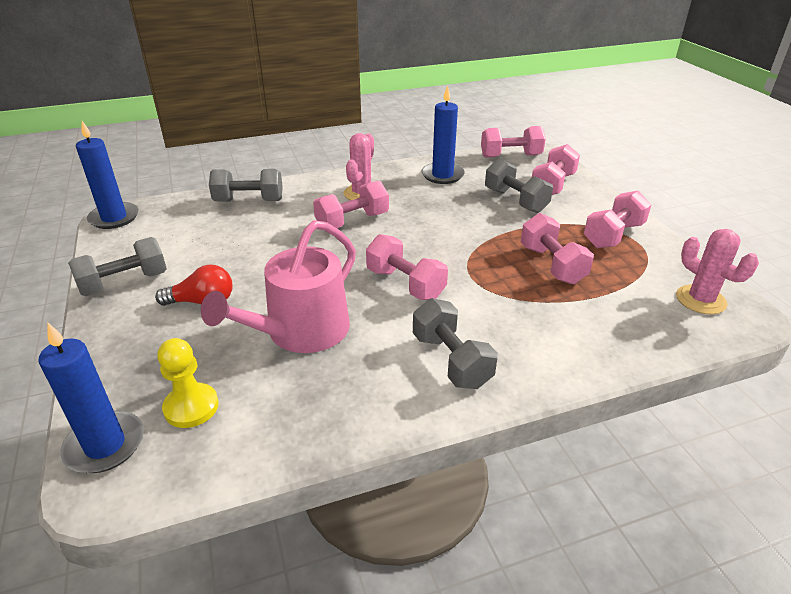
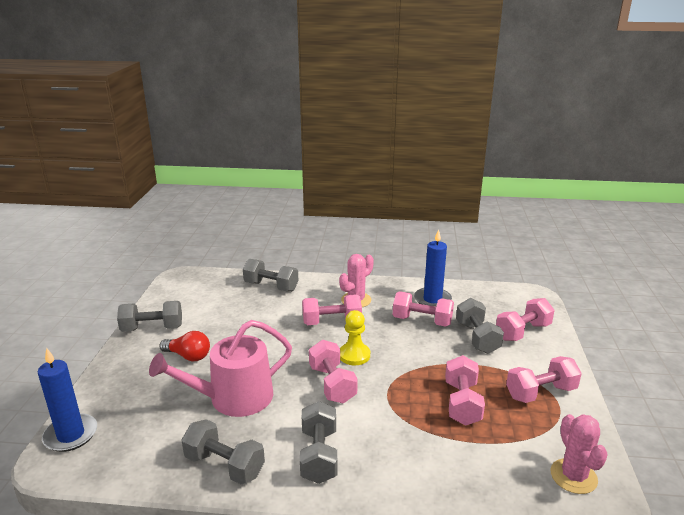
camera: 25 degrees right, 10 degrees down
(114, 218) = (177, 278): blue candle -> none
(191, 407) = (132, 428): yellow pawn -> yellow pawn (354, 355)
(351, 408) = (224, 465): none -> grey dumbbell
(510, 156) = (506, 295): pink dumbbell -> pink dumbbell (422, 321)

